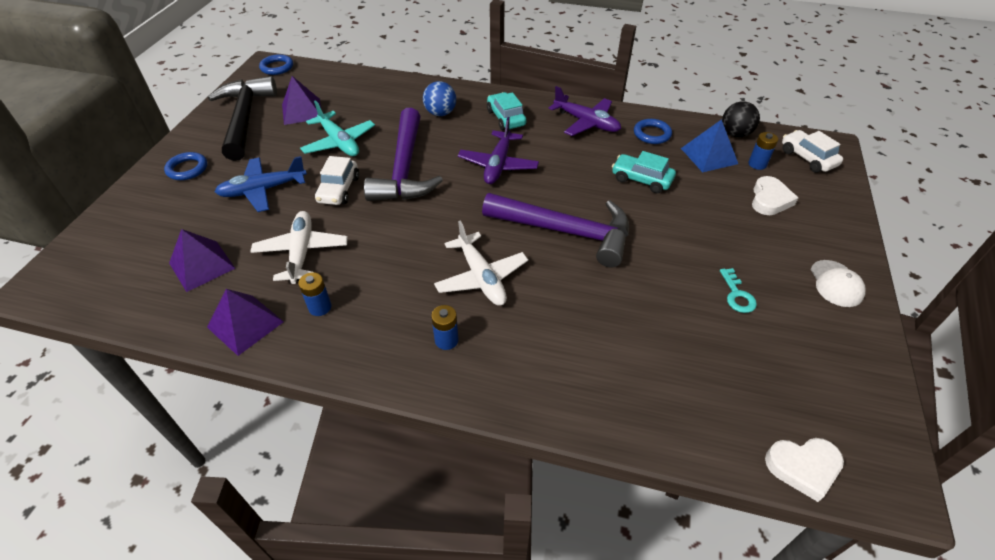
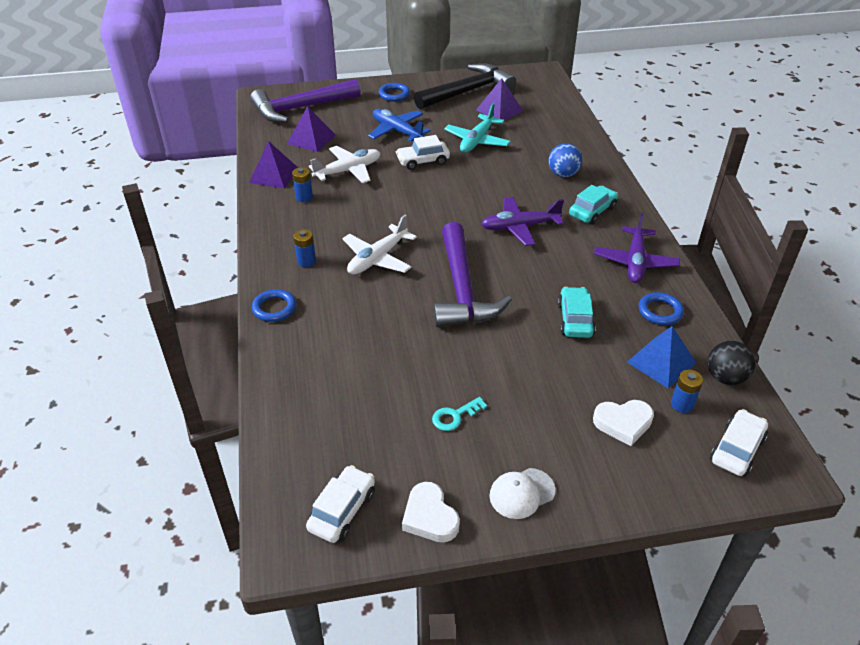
camera: 65 degrees right, 5 degrees down
(277, 67) = (544, 77): blue ring -> blue ring (274, 308)
(404, 169) = (472, 182): purple hammer -> purple hammer (300, 108)
(803, 467) = (279, 485): white heart -> white heart (430, 517)
(844, 419) = (342, 511): none -> white car

